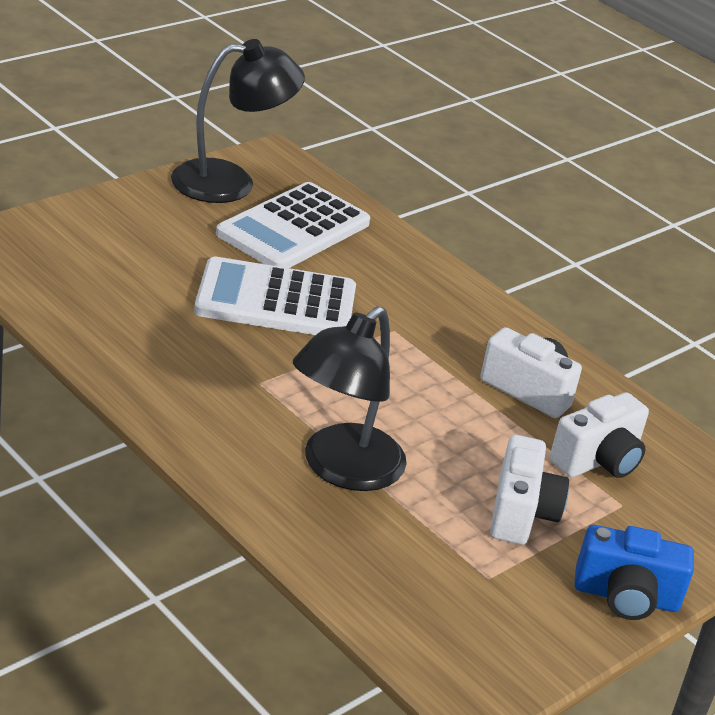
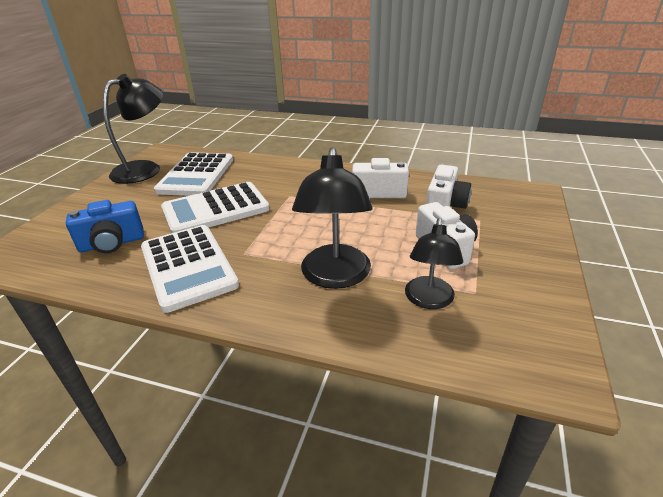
camera: 25 degrees left, 0 degrees up
(182, 365) = (188, 266): none -> white calculator
(422, 554) = (429, 300): none -> black lamp
(626, 597) = (542, 262): blue camera -> blue camera (112, 243)

